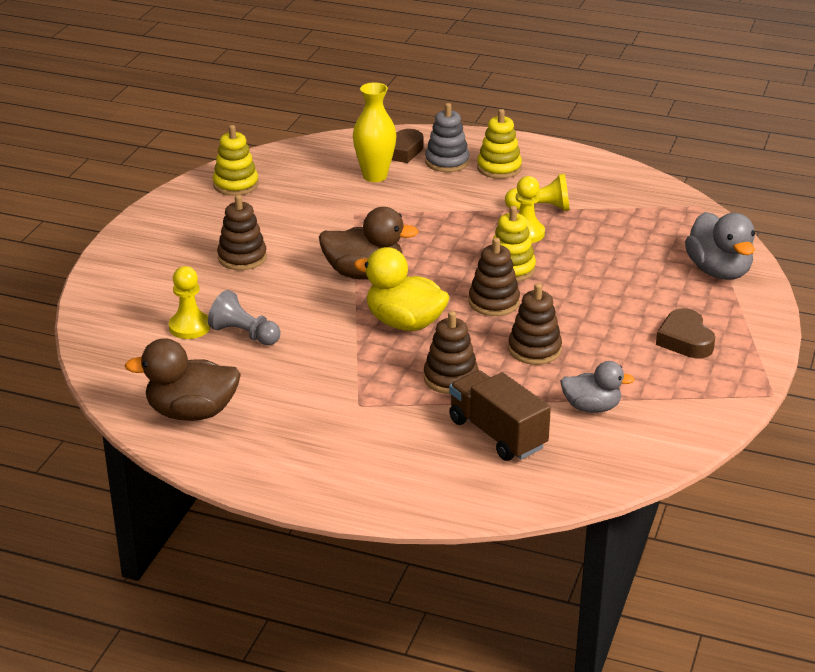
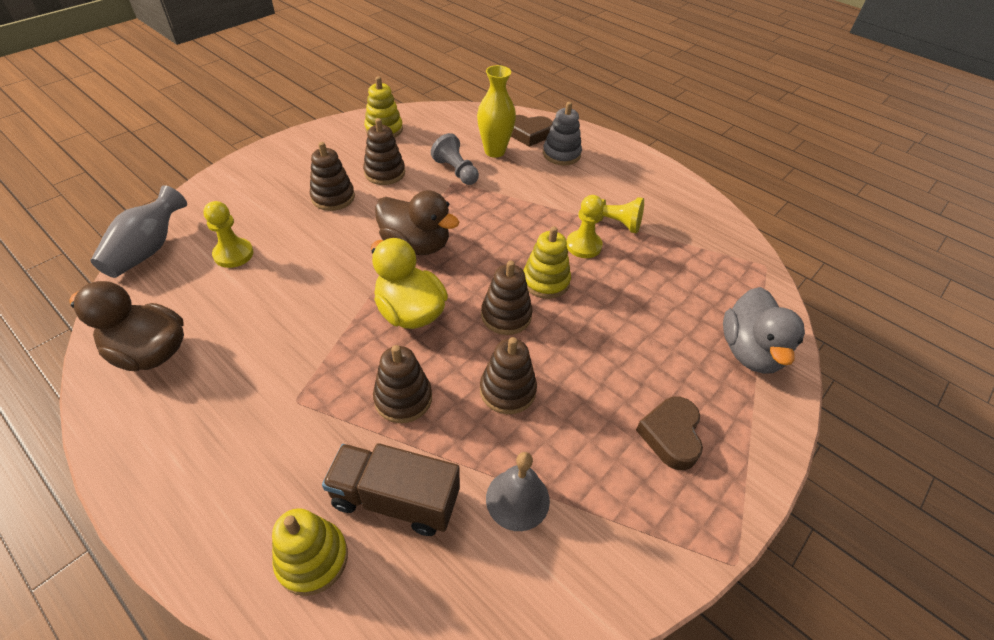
camera: 20 degrees right, 15 degrees up
(97, 346) = (148, 250): none -> grey vase
(244, 334) = (268, 277): grey pawn -> grey pawn (456, 171)
(275, 223) = (384, 173): none -> brown stacking toy
(497, 434) = (395, 499): brown truck -> brown truck turned 60 degrees counterclockwise
(499, 168) = (601, 172): yellow stacking toy -> yellow stacking toy (312, 559)
(591, 407) = (517, 499): grey duck -> grey bell

